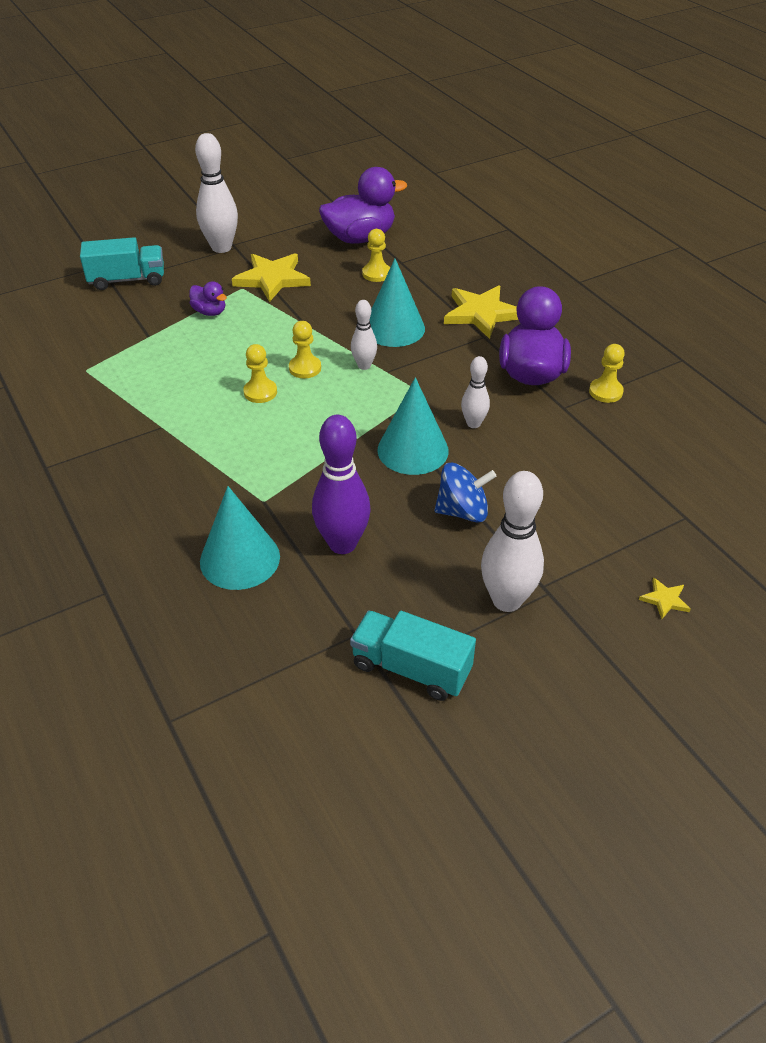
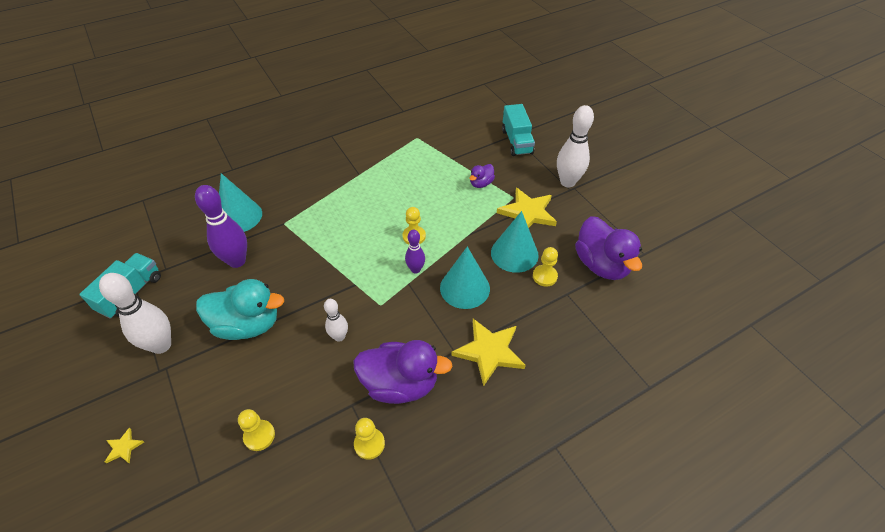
camera: 90 degrees right, 5 degrees up
(260, 392) = (388, 215): yellow pawn -> yellow pawn (259, 436)
(364, 366) = (415, 269): white bowling pin -> purple bowling pin
(413, 450) = (316, 298): turquoise cone -> turquoise cone (514, 253)
(463, 511) = (248, 325): blue spinning top -> turquoise duck

